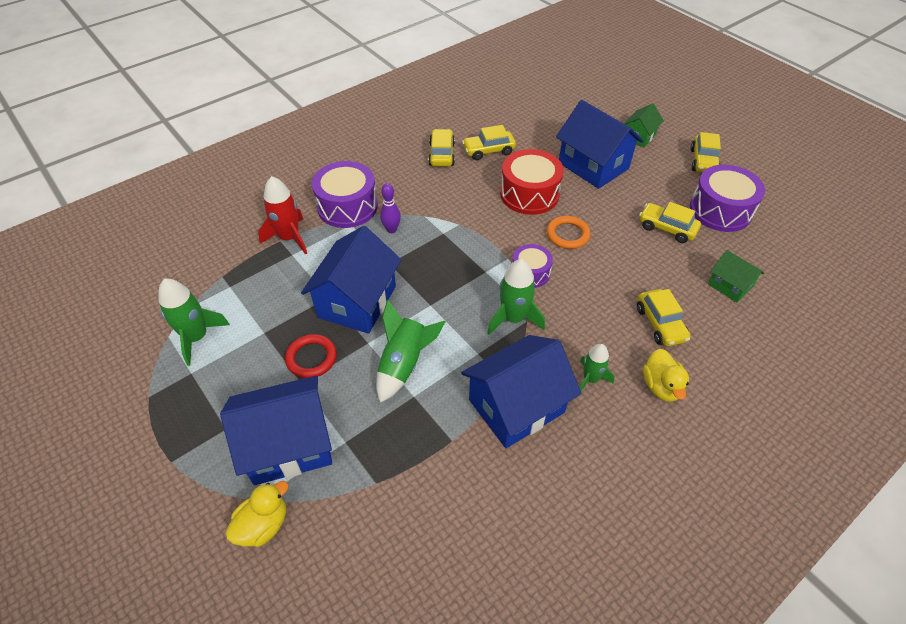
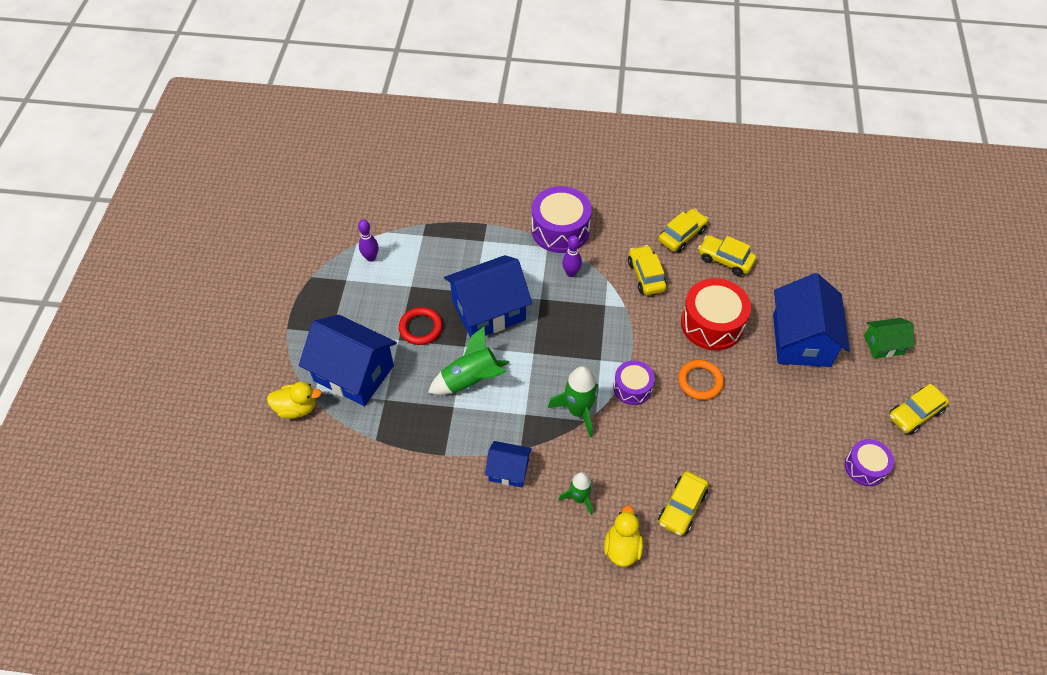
camera: 45 degrees right, 5 degrees up
(197, 337) = (371, 257): green rocket -> purple bowling pin
(289, 238) = (495, 226): red rocket -> none
(516, 406) = (508, 470): blue house -> blue house, size x0.53
(661, 386) = (622, 548): yellow duck -> yellow duck turned 150 degrees clockwise
(667, 228) = (792, 443): yellow car -> yellow car (646, 275)
(720, 210) = (865, 467): purple drum -> purple drum, size x0.59
(730, 285) = (781, 530): green house -> none

